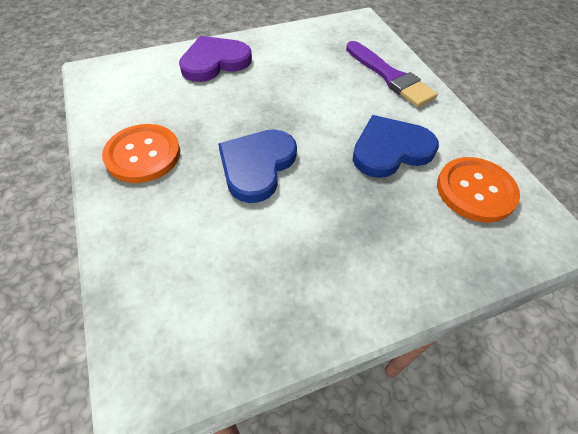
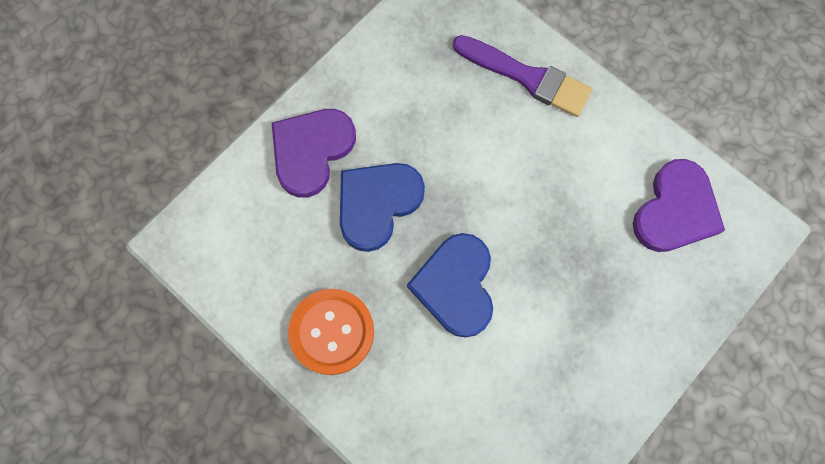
camera: 25 degrees left, 20 degrees up
(390, 149) = (575, 195): blue heart -> blue heart (377, 204)
(475, 191) = (675, 210): orange button -> purple heart

